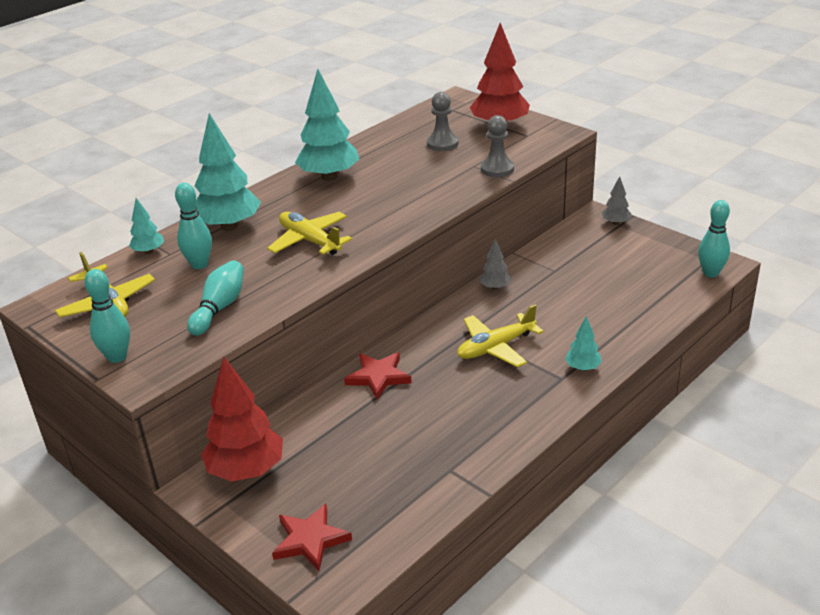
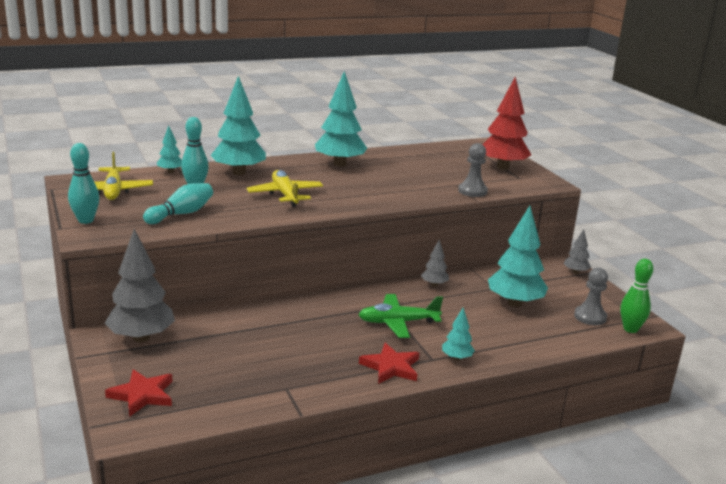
camera: 20 degrees right, 10 degrees down
(246, 470) = (141, 337): red tree -> grey tree
(378, 377) = (290, 312): red star -> red star (391, 367)
(442, 144) = (445, 166): grey pawn -> grey pawn (590, 317)
(496, 347) = (398, 322): yellow plane -> green plane
(587, 281) = (515, 303): none -> turquoise tree
(710, 273) = (630, 329): turquoise bowling pin -> green bowling pin

